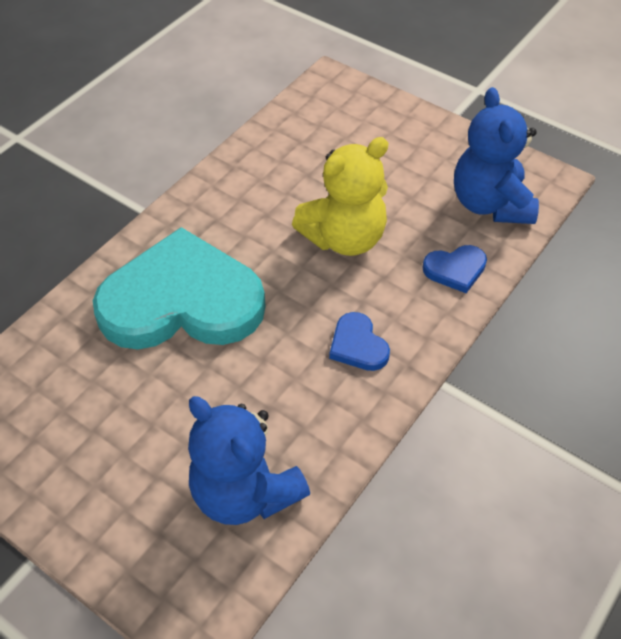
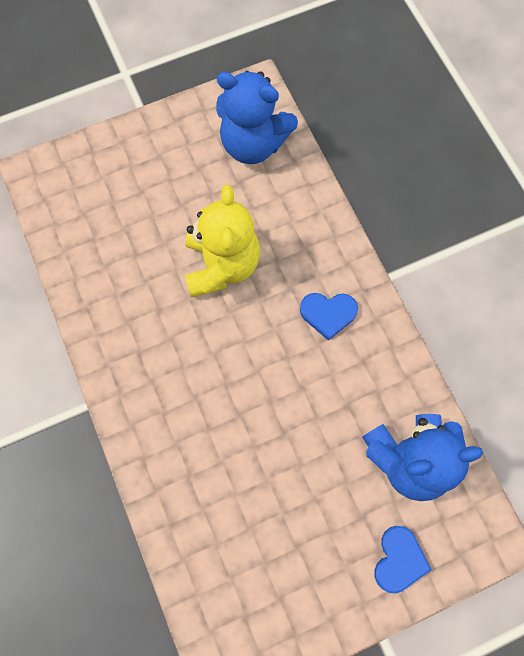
camera: 60 degrees left, 20 degrees up
(182, 301) = (210, 421): turquoise heart -> none
(455, 269) = (299, 207): blue heart -> blue heart (399, 560)

